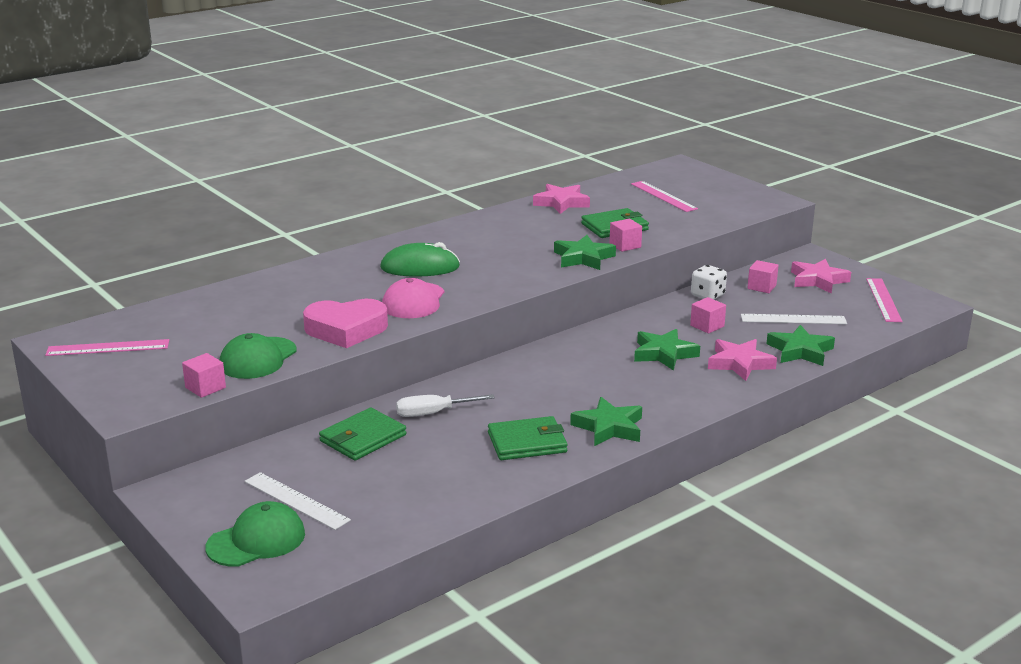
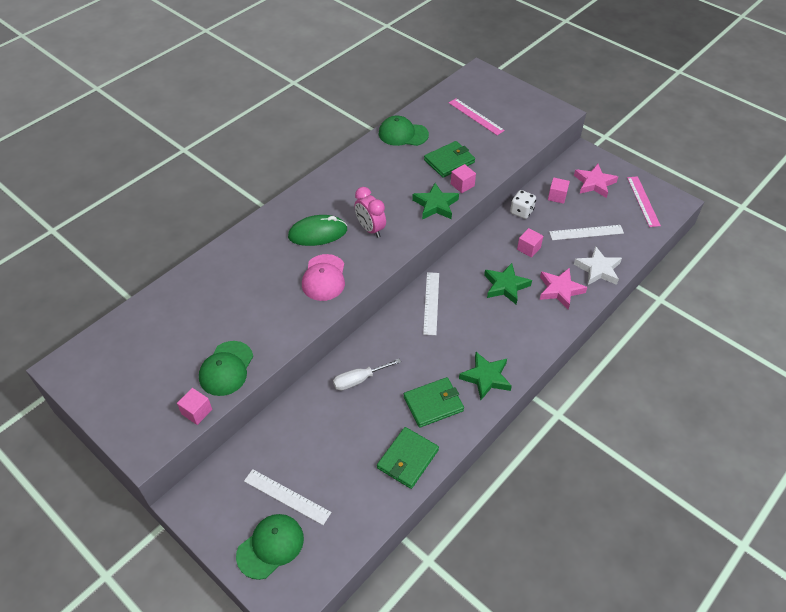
camera: 10 degrees left, 25 degrees up
(108, 348) = (106, 371): pink ruler -> none
(346, 330) = (283, 322): pink heart -> none
(362, 438) = (316, 417): green wallet -> green wallet (407, 459)
(490, 269) = (370, 229): none -> pink clock
(556, 359) = (431, 303): none -> white ruler
(561, 203) = (403, 134): pink star -> green cap
(800, 351) = (598, 269): green star -> white star

